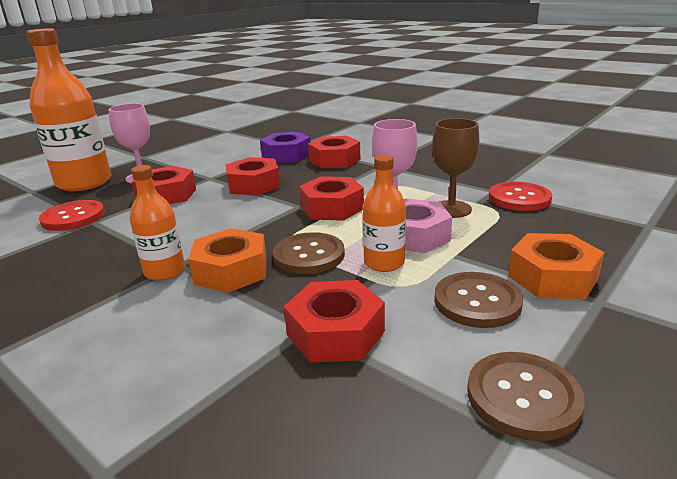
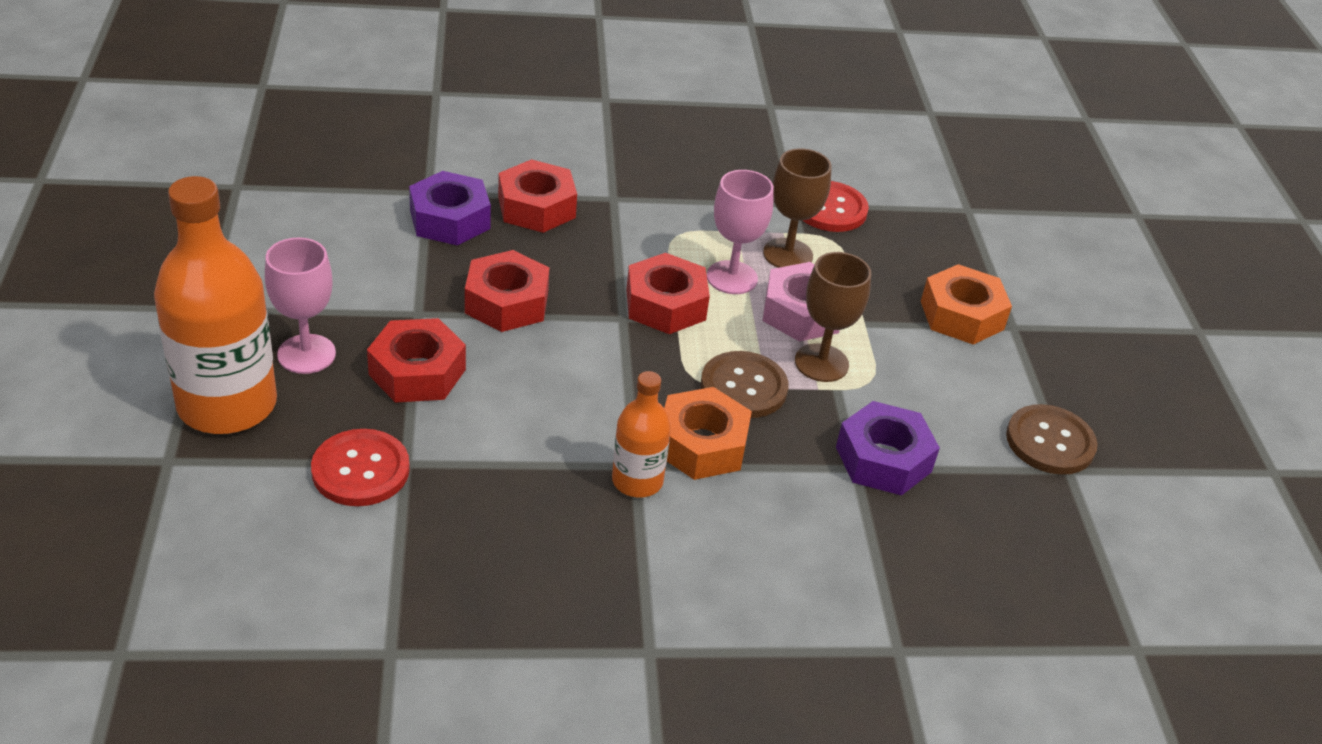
camera: 50 degrees left, 15 degrees up
(335, 333) = (883, 459): red nut -> purple nut
(384, 263) = (821, 363): orange bottle -> brown goblet
(477, 302) = (940, 371): brown button -> none

